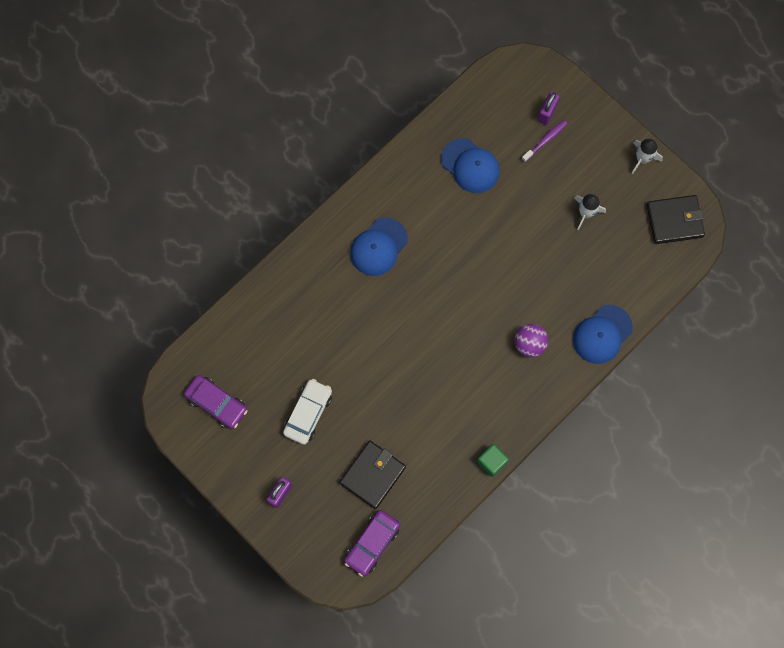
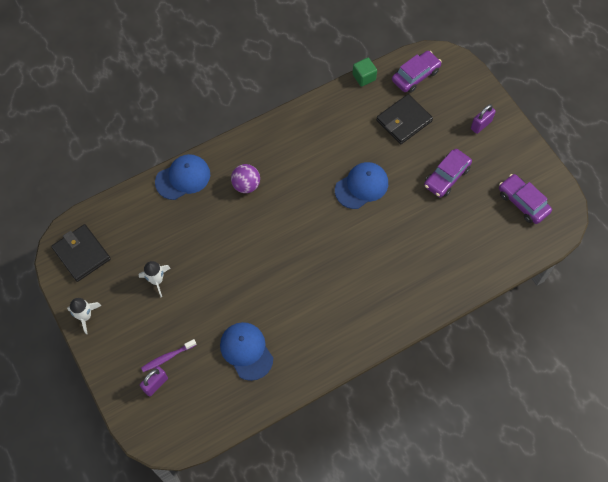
camera: 165 degrees left, 10 degrees down
(308, 413) = (446, 177): white car -> purple car
(378, 247) = (353, 297): blue cap -> blue cap (361, 186)
(492, 462) = (306, 108): green cube -> green cube (364, 77)
(674, 220) = (81, 254): black wallet -> black wallet turned 45 degrees clockwise

